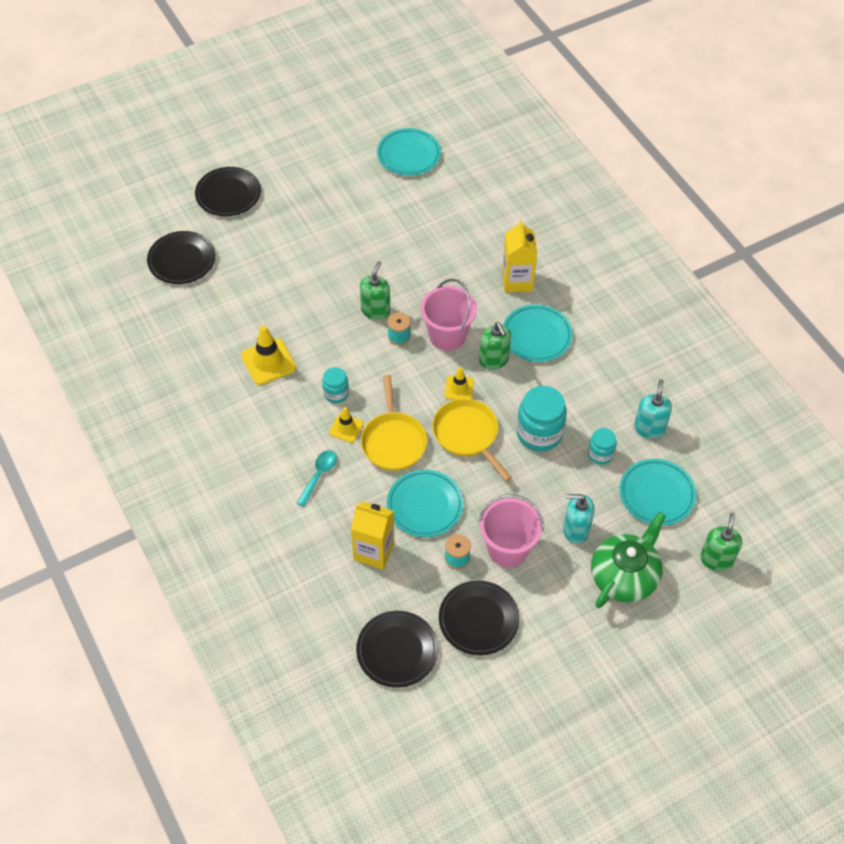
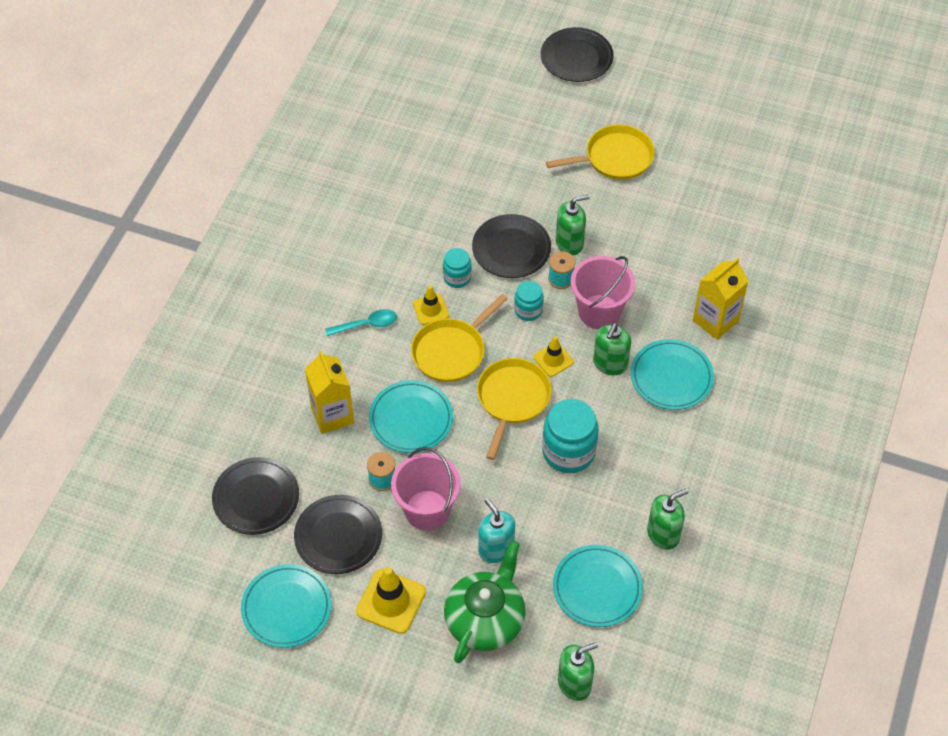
camera: 50 degrees right, 0 degrees up
(182, 260) = (477, 80): black plate -> black plate (511, 249)
(268, 362) = (440, 210): yellow traffic cone -> yellow traffic cone (391, 601)
(334, 236) = (615, 158): none -> yellow pan
(409, 154) = (764, 143): turquoise plate -> turquoise plate (286, 608)
(600, 454) = (595, 514): turquoise jar -> turquoise jar (528, 310)
(624, 576) = (485, 619): green teapot -> green teapot turned 60 degrees counterclockwise
(649, 428) = (663, 534): turquoise soap dispenser -> green soap dispenser

